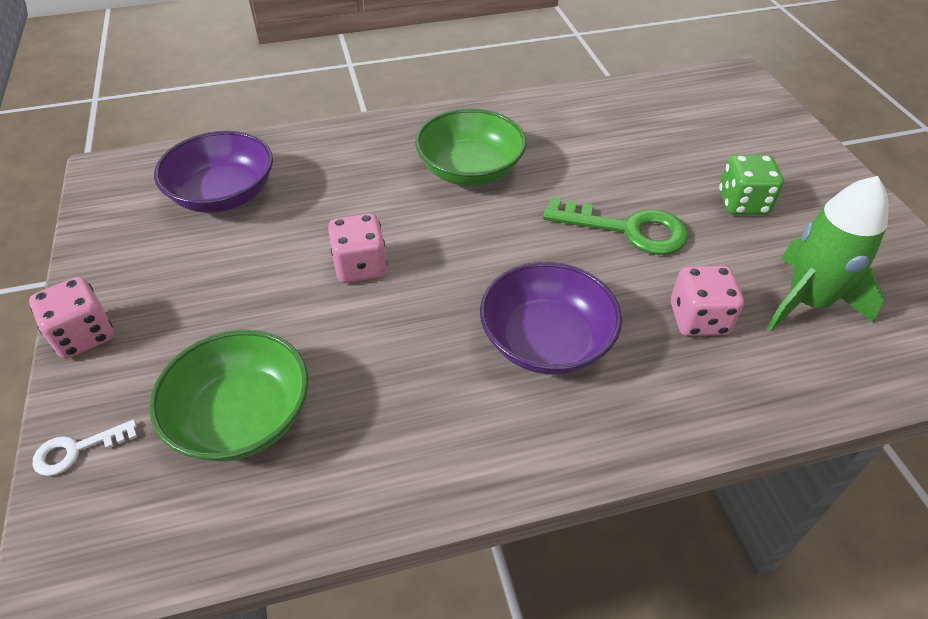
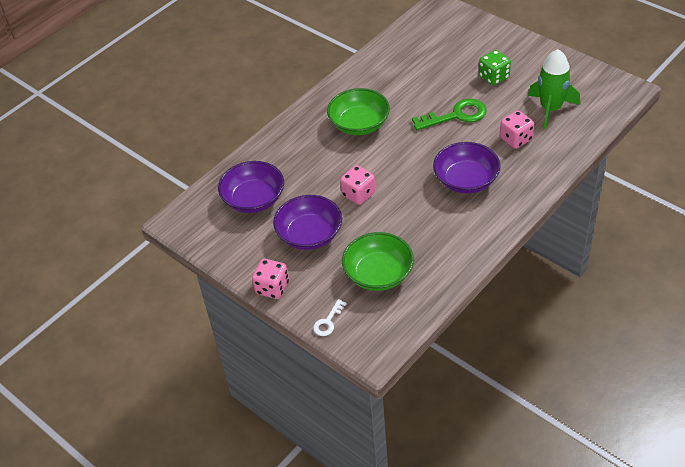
camera: 30 degrees left, 0 degrees up
(227, 286) = (309, 235): none -> purple bowl

